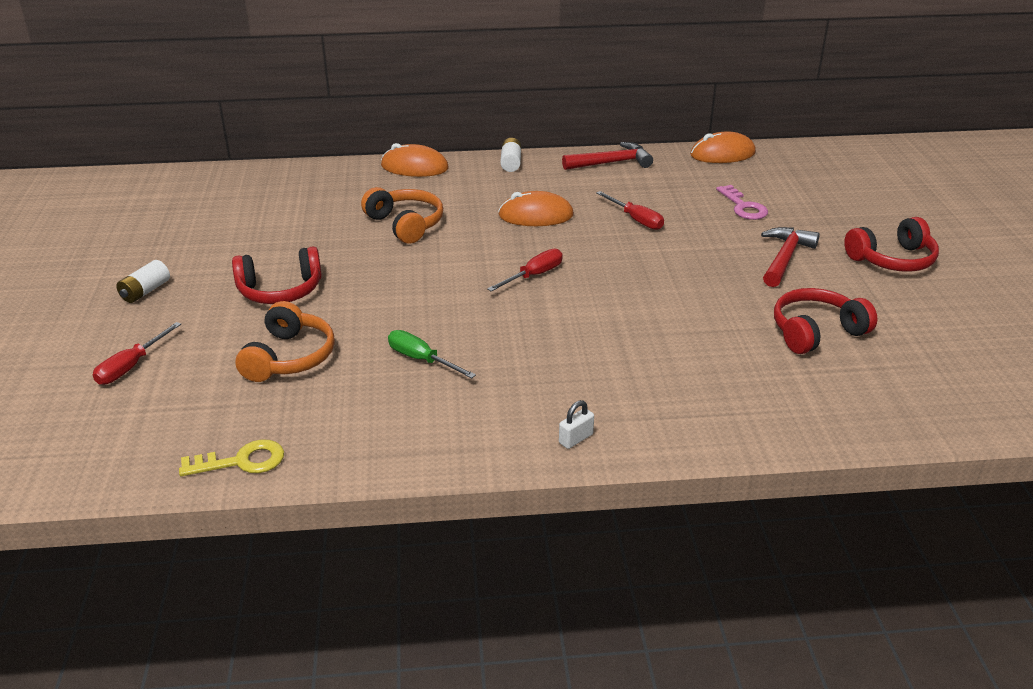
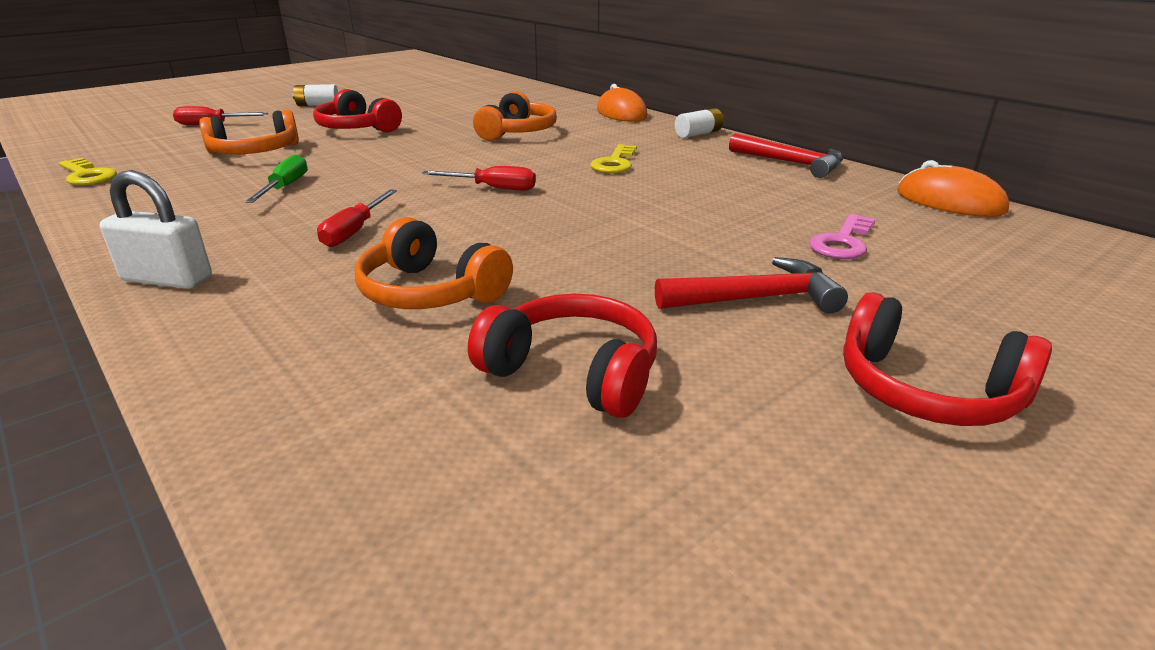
camera: 55 degrees right, 5 degrees down
(536, 215) = (615, 163): orange mouse -> yellow key
(576, 439) = (167, 279): white padlock -> white padlock, size x1.82
(636, 220) = (689, 199): red screwdriver -> red screwdriver (355, 231)
(690, 346) = (430, 292): none -> orange headphones

